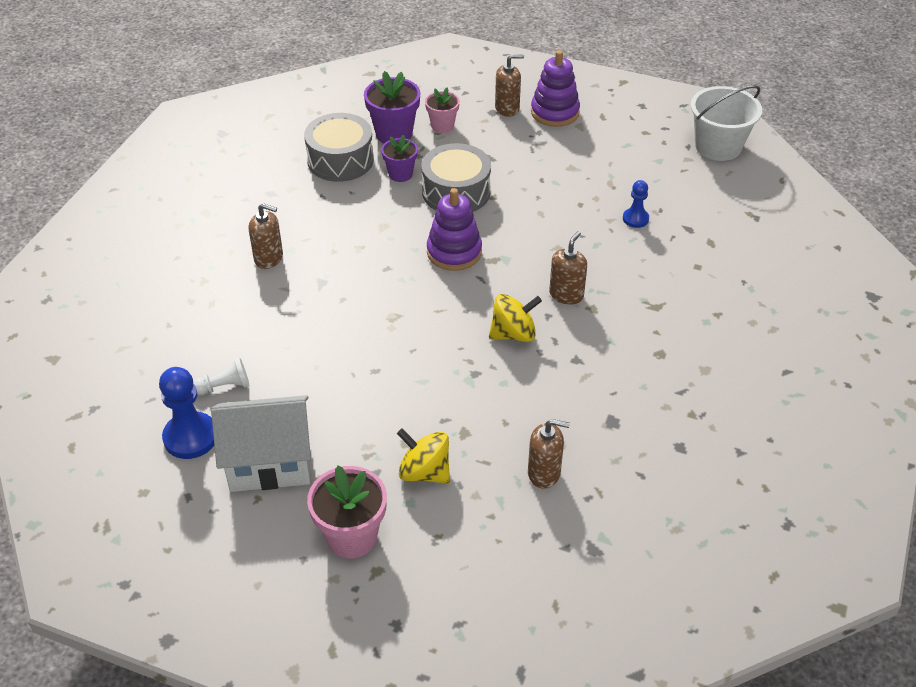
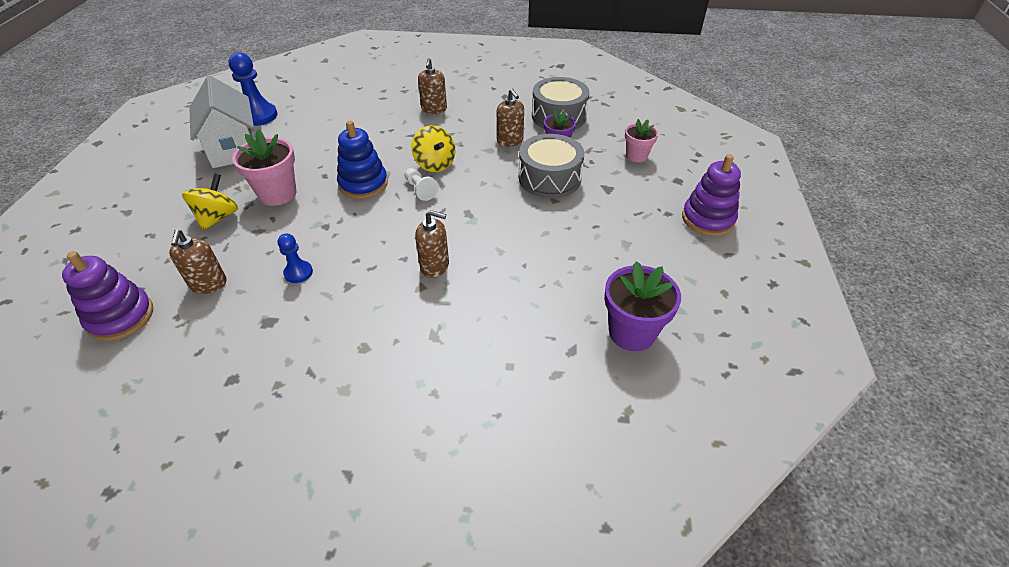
camera: 75 degrees right, 0 degrees up
(224, 386) = (304, 118): white pawn -> white pawn (420, 190)
(351, 536) = (161, 195): pink flower pot -> pink flower pot (277, 194)
(394, 134) = (608, 134): purple flower pot -> purple flower pot (632, 332)
(408, 336) = (363, 184): none -> blue stacking toy
(454, 252) = (470, 190): purple stacking toy -> purple stacking toy (121, 317)
(507, 108) = (690, 188): brown soap dispenser -> brown soap dispenser (510, 141)
(513, 334) = (376, 240): yellow spinning top -> yellow spinning top (435, 164)
(635, 219) = (568, 302): blue pawn -> blue pawn (298, 273)
(718, 146) = (744, 364): white bucket -> none

